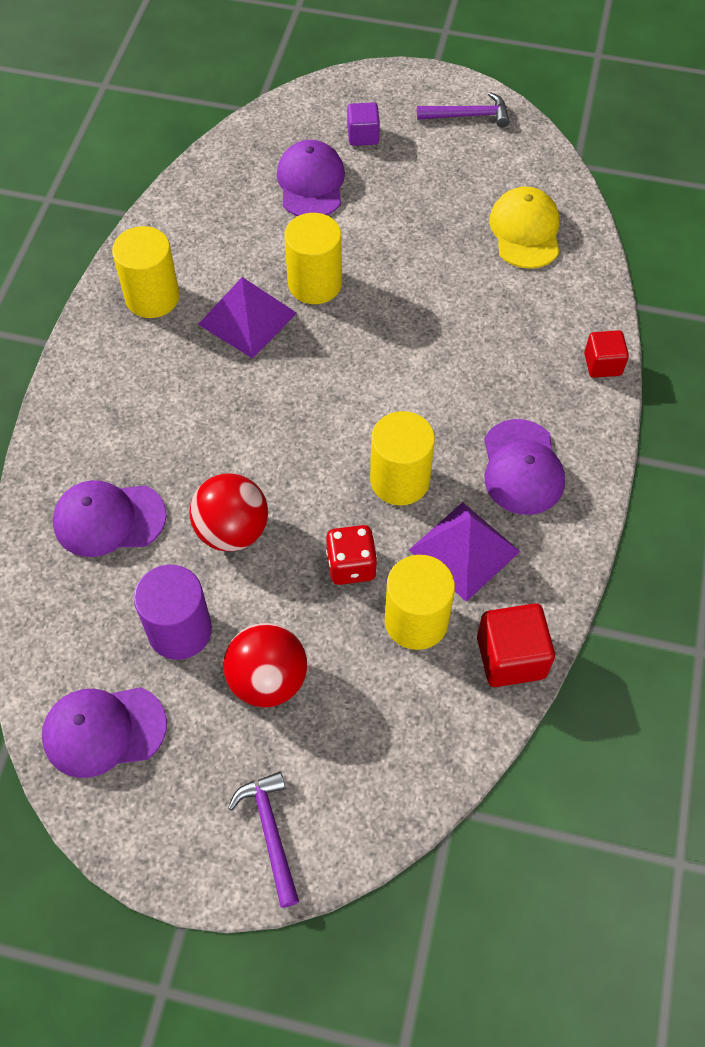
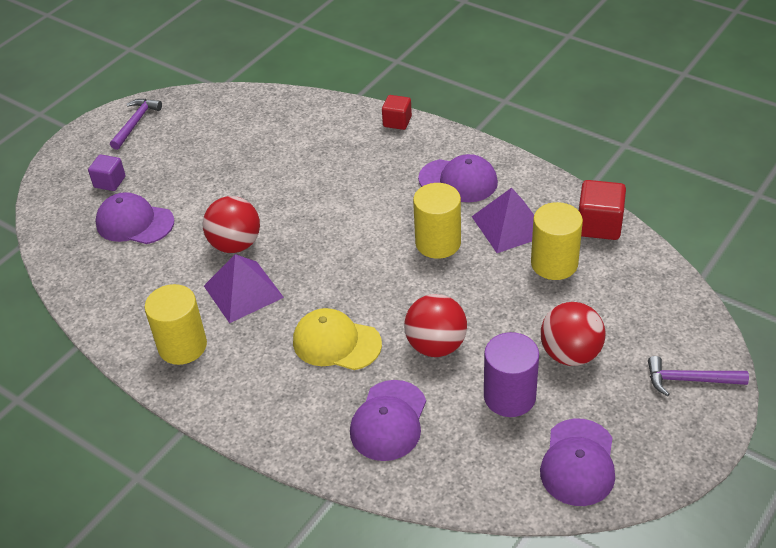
camera: 65 degrees left, 15 degrees down
(315, 284) = (235, 244): yellow cylinder -> red ball
(351, 565) = (496, 286): red dice -> none
(525, 231) = (263, 125): yellow cap -> yellow cap (336, 343)

